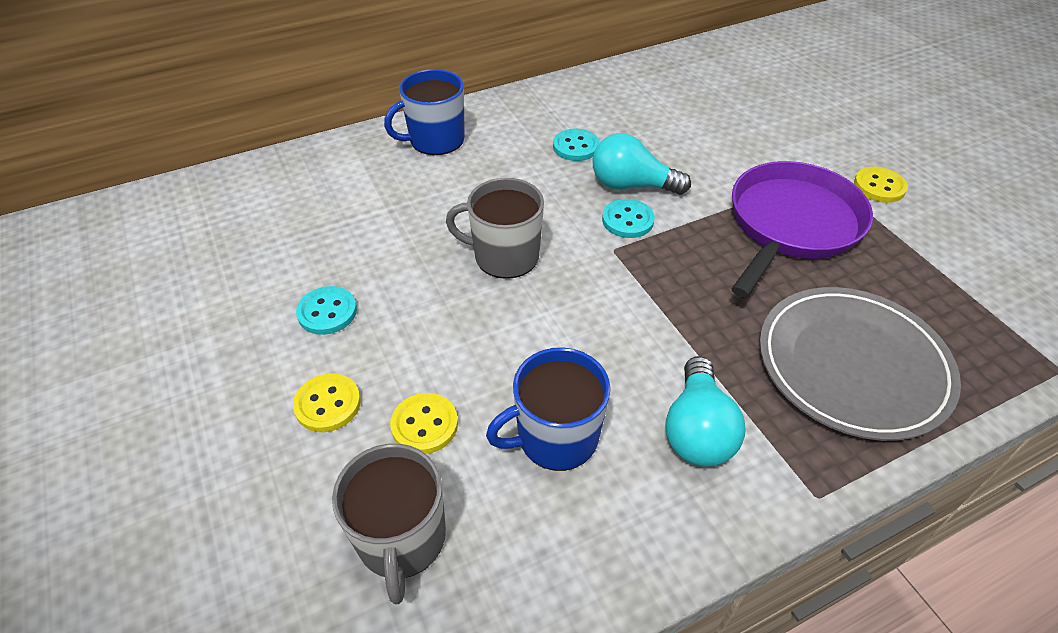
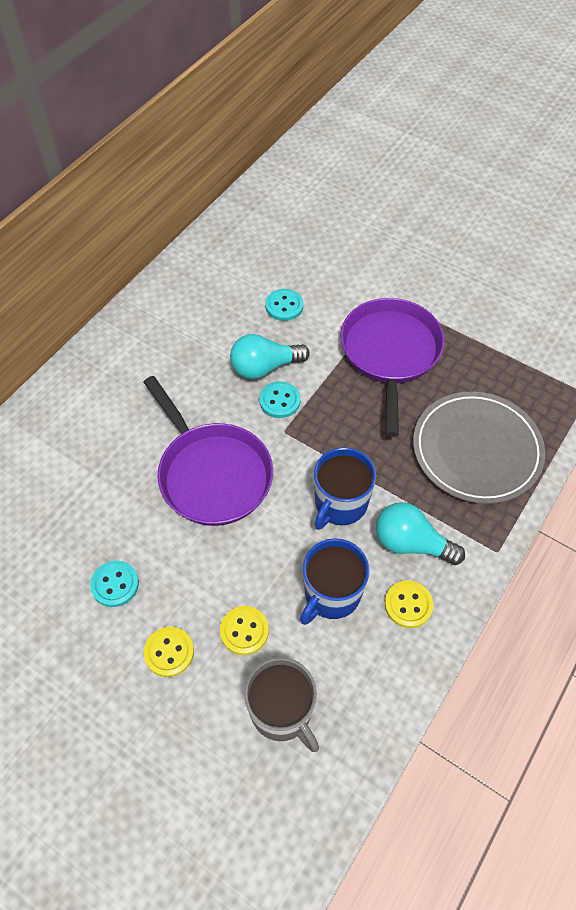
camera: 30 degrees left, 10 degrees up
(435, 140) = (86, 390): blue mug -> blue mug (340, 504)
(504, 256) = (212, 474): grey mug -> purple pan
(576, 147) = (202, 348): turquoise button -> turquoise button (284, 306)
(697, 430) = (411, 543): turquoise light bulb -> turquoise light bulb turned 135 degrees clockwise
(879, 186) = (430, 293): yellow button -> yellow button (408, 605)

